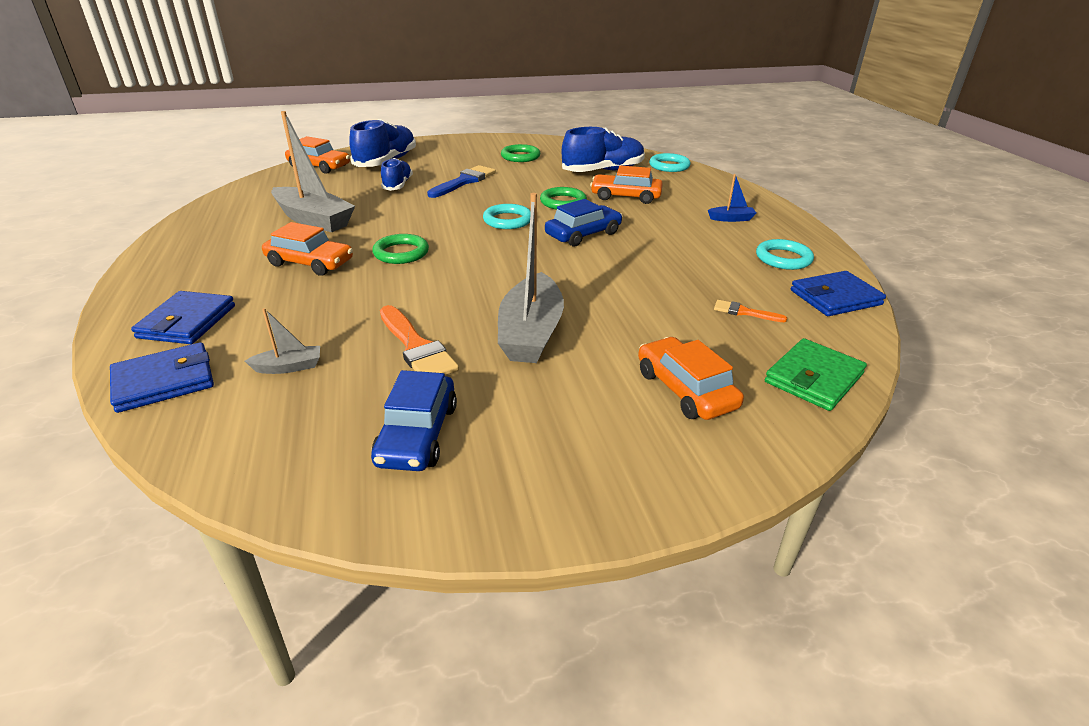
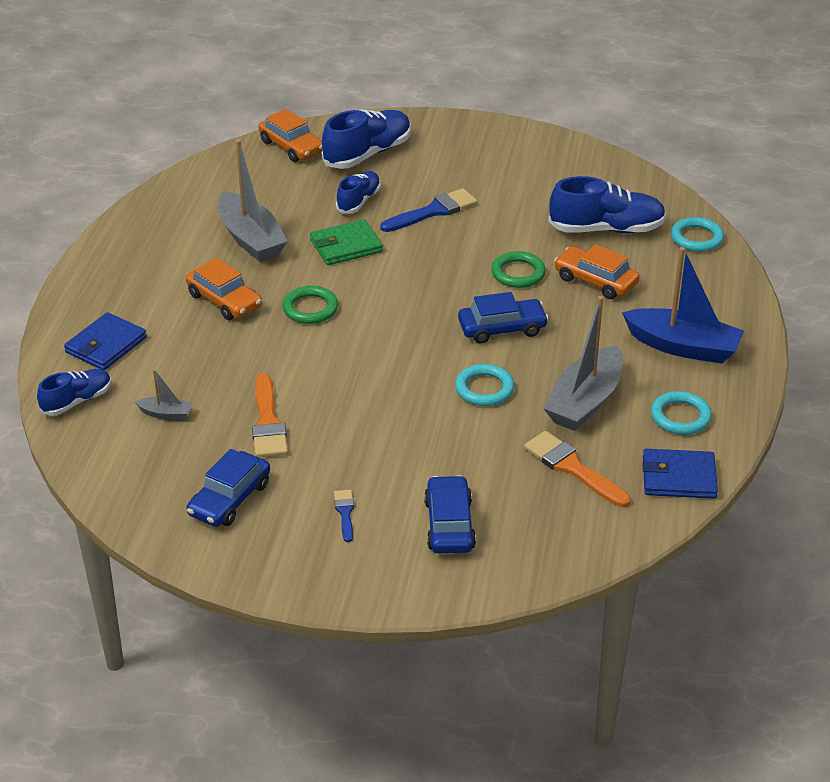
camera: 25 degrees right, 5 degrees up
(164, 381) = (77, 401): blue wallet -> blue shoe
(507, 220) = (439, 287): turquoise ring -> turquoise ring (484, 389)
(520, 156) = (527, 178): green ring -> none
(531, 333) = (367, 435): grey boat -> grey boat (585, 401)
(566, 410) = (345, 513): none -> blue brush
(685, 389) = (449, 524): orange car -> blue car
(731, 219) = (683, 347): blue boat -> blue boat, size x2.18
(744, 312) = (572, 468): orange brush -> orange brush, size x1.86
(813, 378) = (564, 547): green wallet -> green wallet (346, 246)

